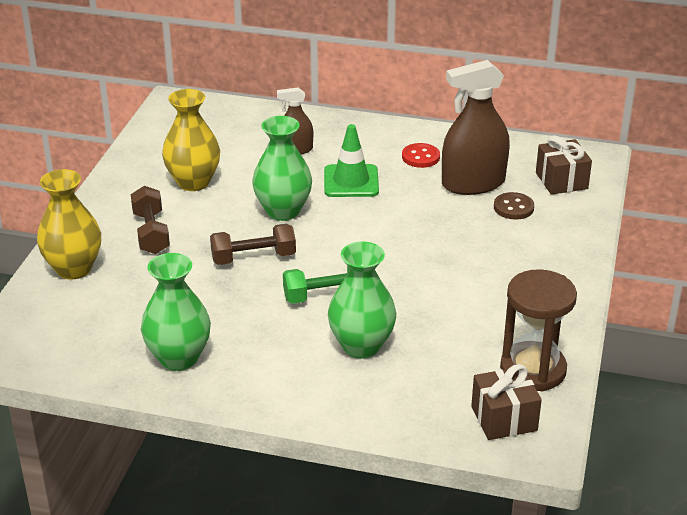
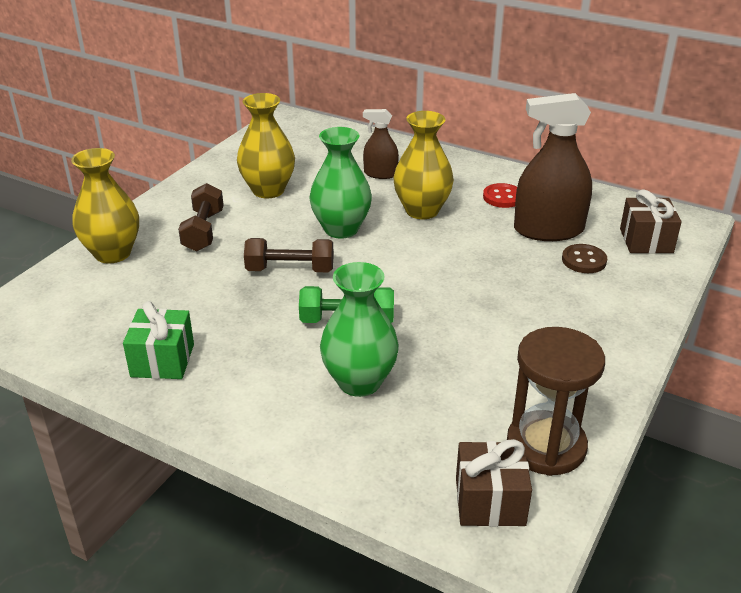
camera: 15 degrees right, 0 degrees up
(179, 358) = (162, 360): green vase -> green gift
(351, 181) = (422, 210): green traffic cone -> yellow vase

